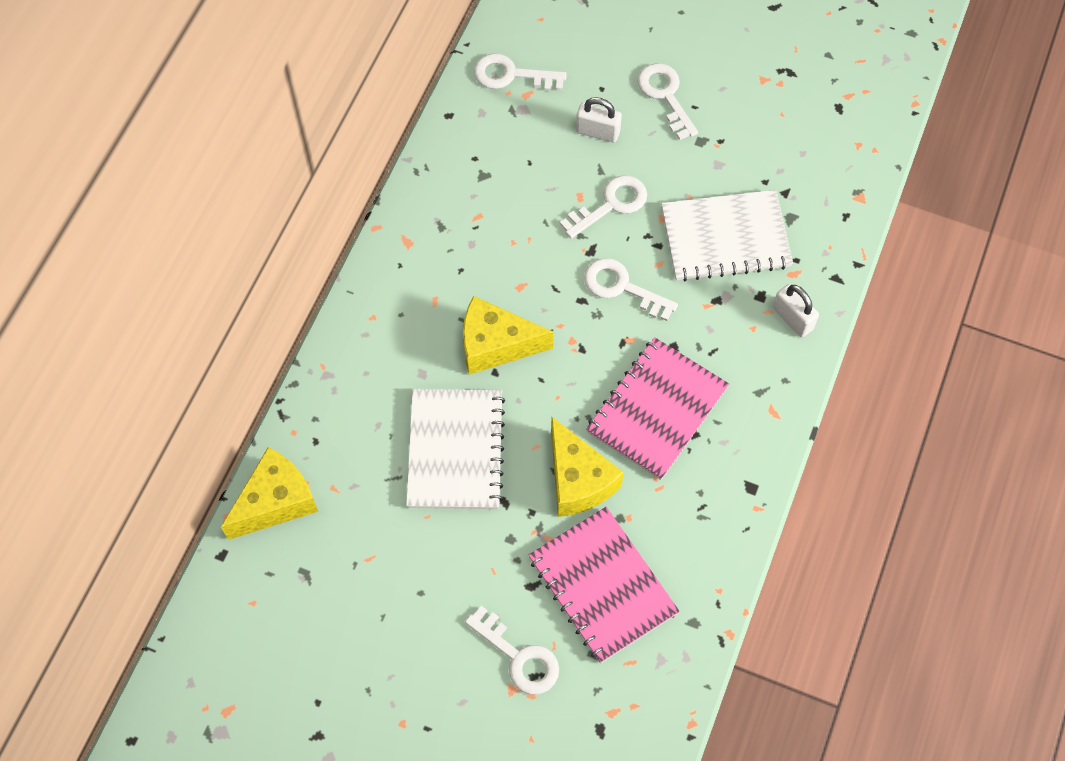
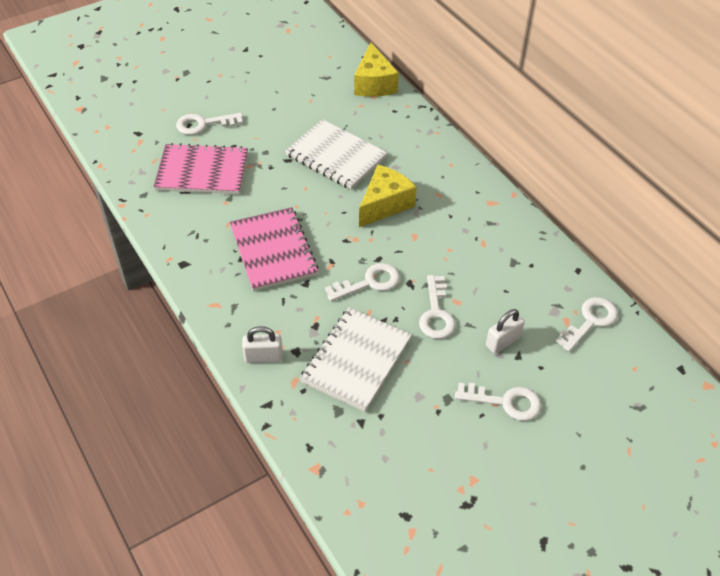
camera: 125 degrees right, 15 degrees down
(578, 480) = (268, 193): yellow cheese -> none

